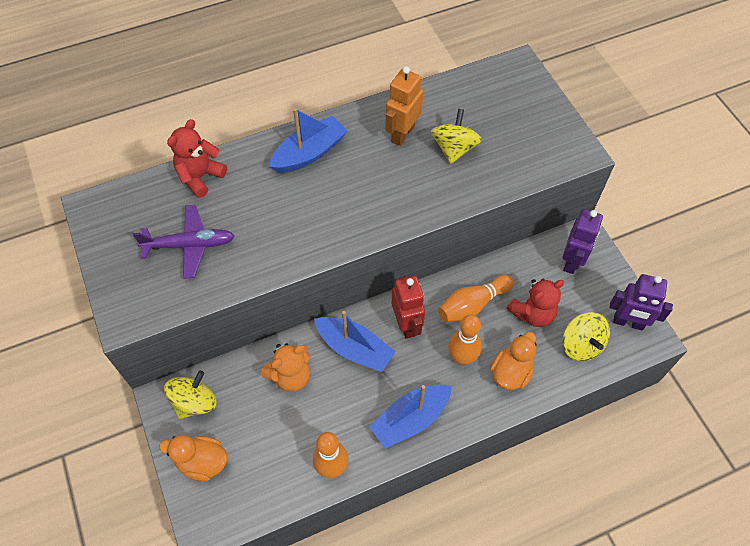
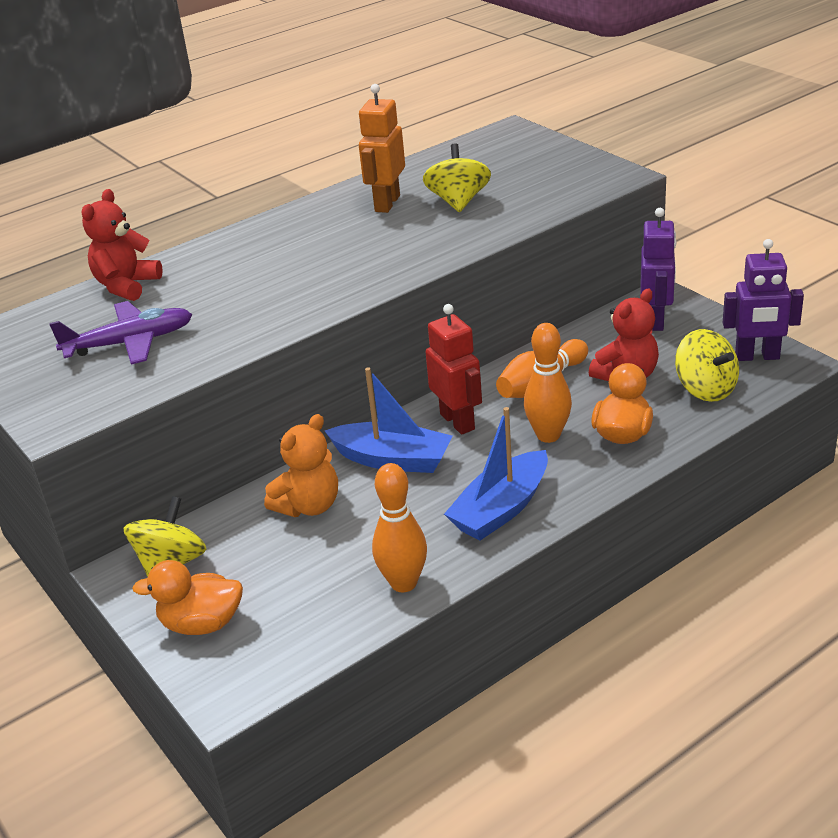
camera: 10 degrees left, 25 degrees down
(309, 153) = (270, 240): blue boat -> none

